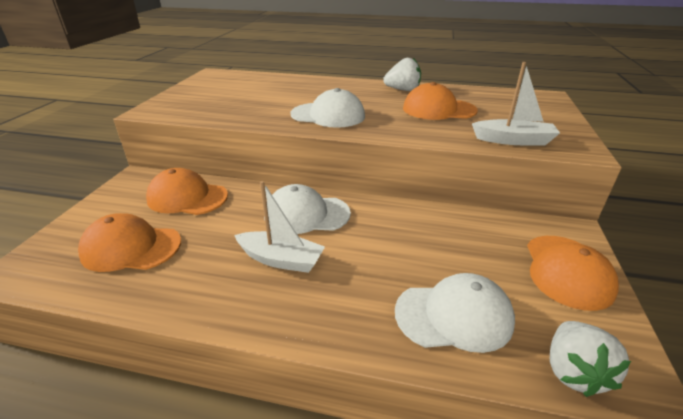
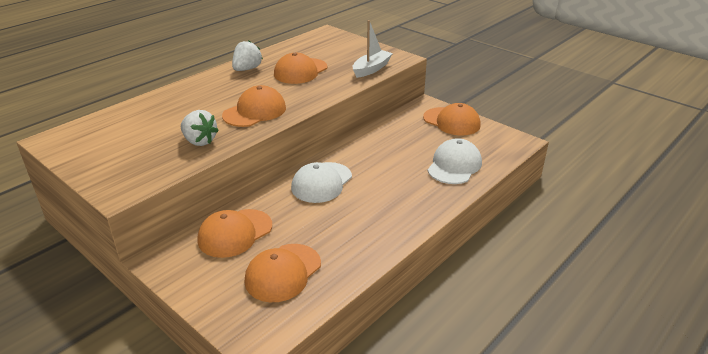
camera: 60 degrees left, 0 degrees up
(281, 259) = (362, 206): white boat -> none
(328, 115) = (255, 111): white cap -> orange cap
(573, 371) = (504, 151): white strawberry -> white strawberry (199, 141)

